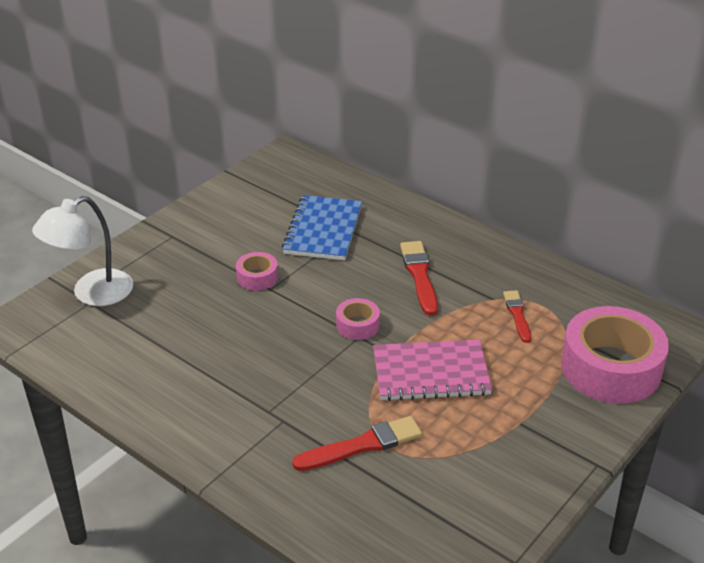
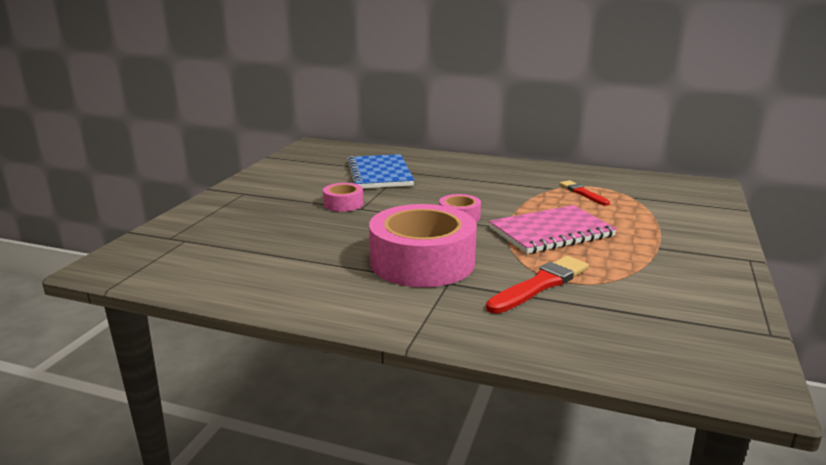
camera: 20 degrees left, 15 degrees down
(92, 293) = (183, 235): white lamp -> none
(419, 276) = (483, 185): red brush -> none
(611, 368) = (686, 208): pink tape -> pink tape (422, 262)

